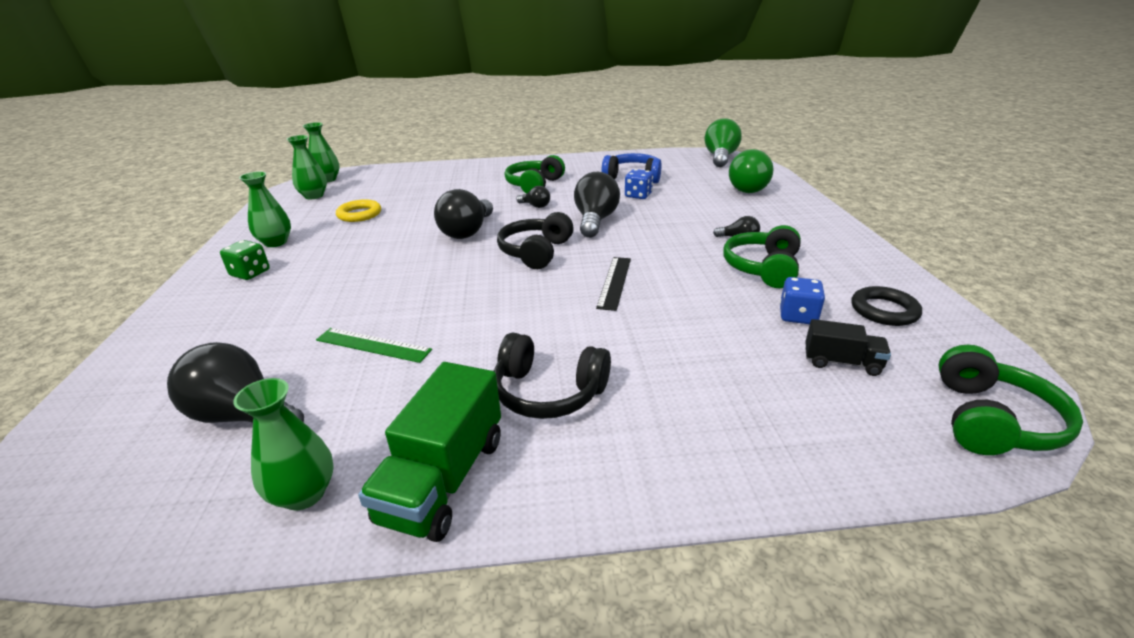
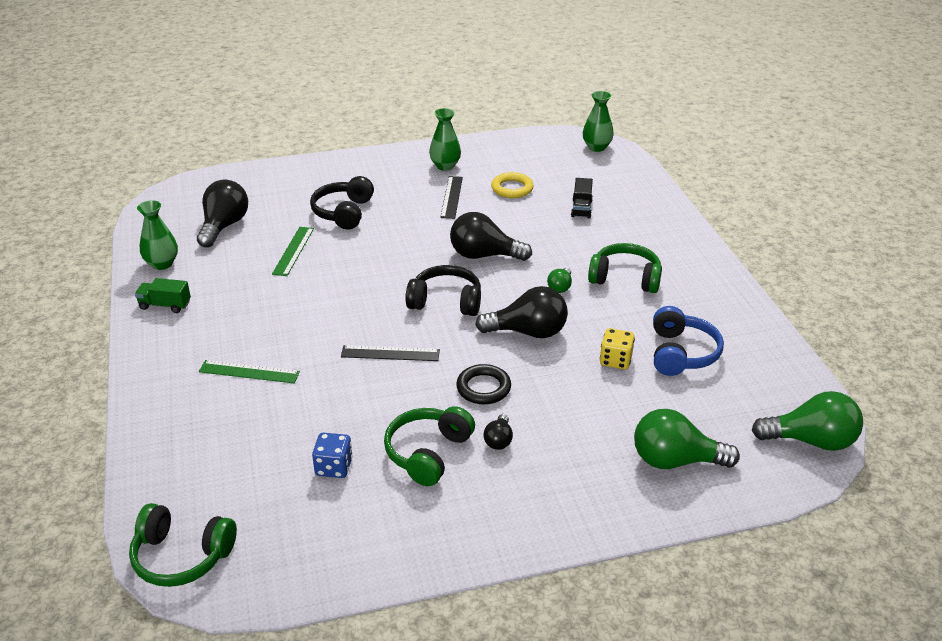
camera: 80 degrees right, 5 degrees up
(250, 273) = (391, 172): green dice -> none
(314, 196) = (550, 153): green vase -> none
(345, 242) = (452, 197): none -> black ruler
(444, 478) = (165, 305): green truck -> green truck, size x0.56
(535, 206) = (560, 287): black light bulb -> green light bulb
(548, 392) = (236, 333): black headphones -> black headphones (343, 212)
(637, 377) = (249, 372): none -> green ruler
(638, 195) = (615, 360): blue dice -> yellow dice
(762, 268) = (428, 453): green headphones -> green headphones turned 75 degrees counterclockwise
(841, 362) = (261, 484): black truck -> black truck (581, 208)
(884, 310) = (344, 531): black ring -> black ring (483, 388)

